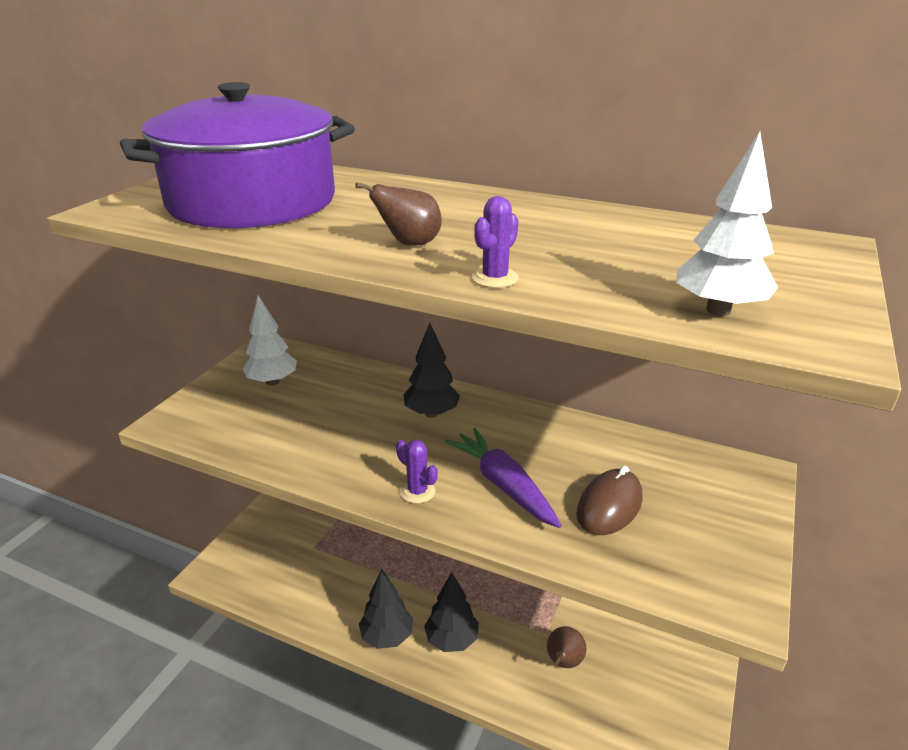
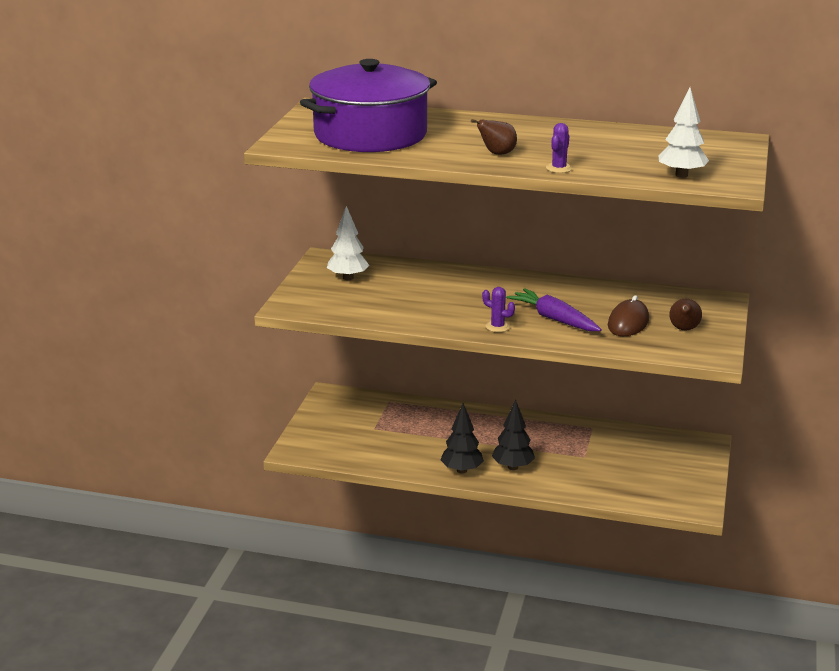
camera: 10 degrees left, 5 degrees down
(431, 413) = (484, 286): black tree -> none
(563, 662) = (601, 469): brown pear -> brown pear (684, 329)

